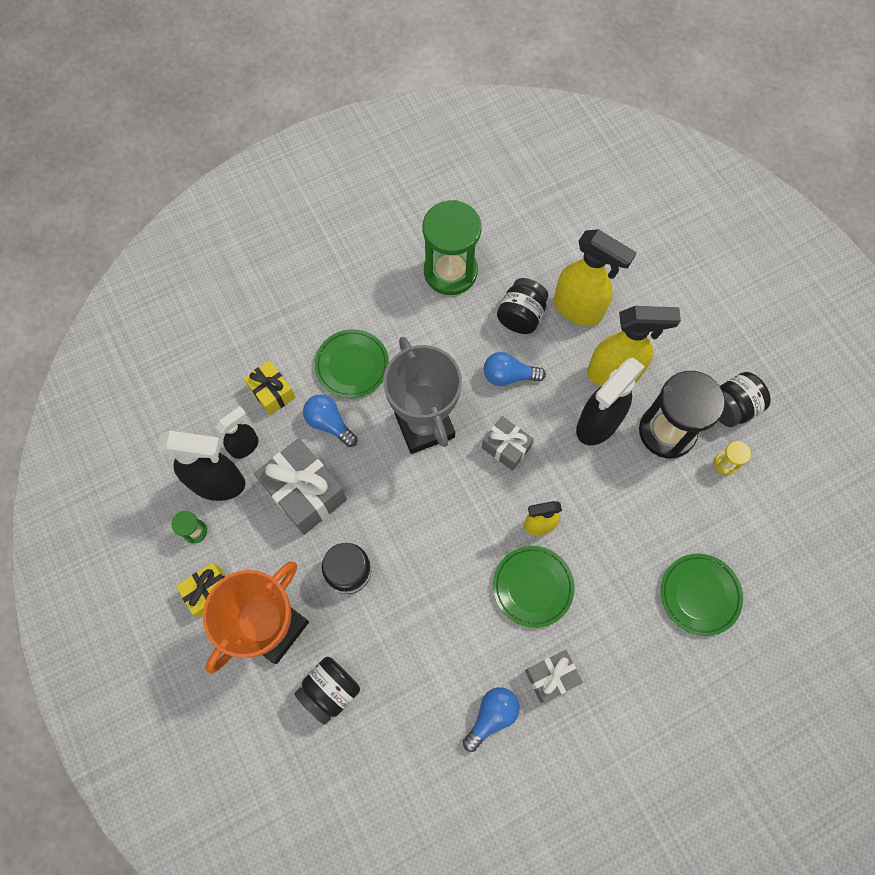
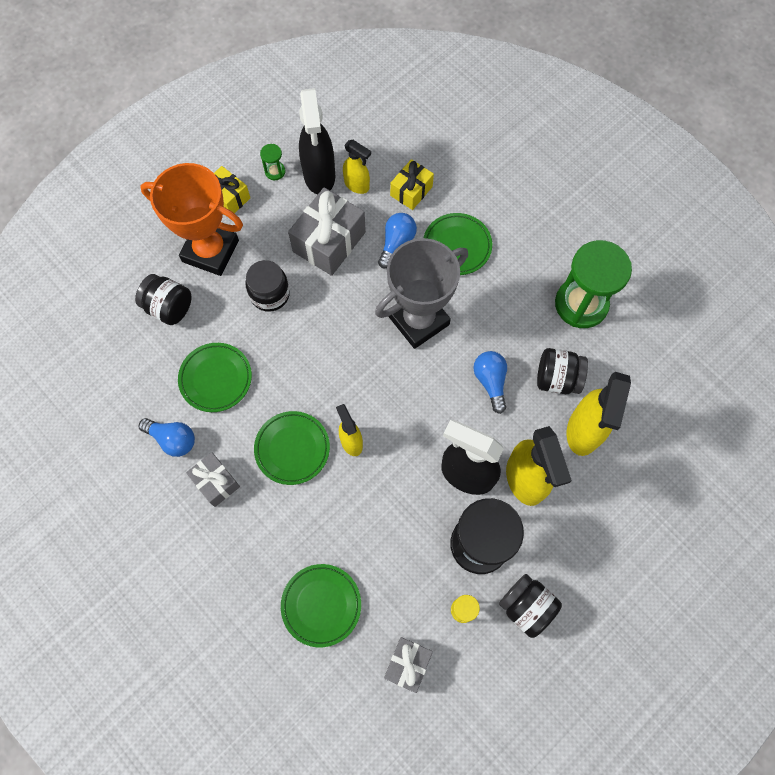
camera: 75 degrees right, 0 degrees up
(245, 446) = (357, 185): black spray bottle -> yellow spray bottle
(433, 653) = (216, 379): none -> green plate
(506, 447) = (418, 396): grey gift -> grey gift (407, 664)

